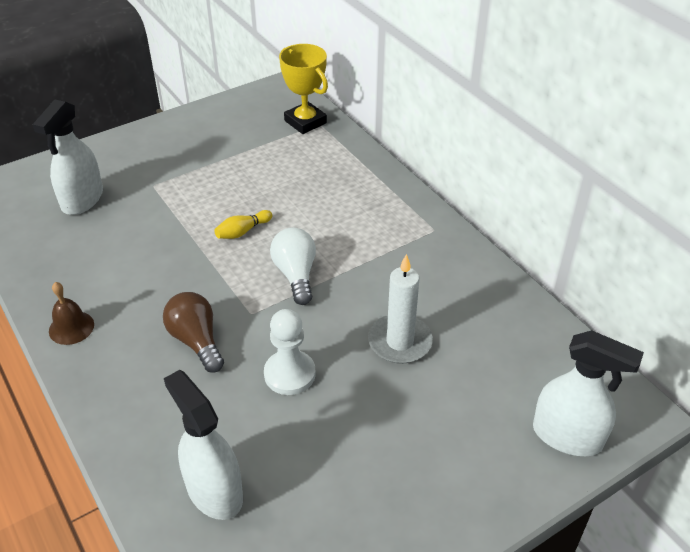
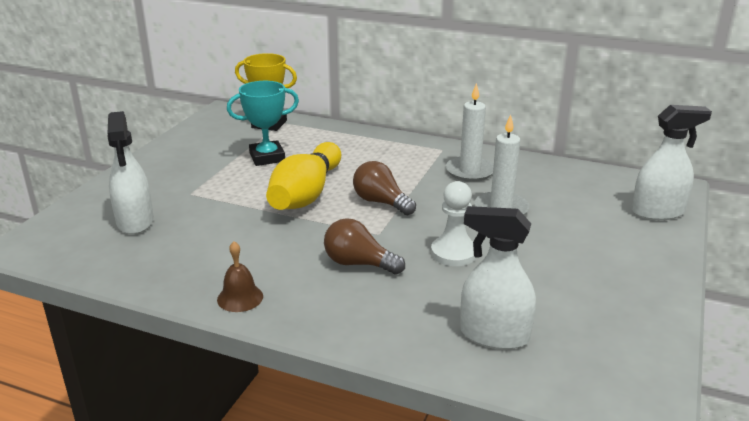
camera: 35 degrees left, 15 degrees down
(242, 231) = (306, 194): yellow bowling pin -> yellow bowling pin, size x2.46
(258, 167) = (267, 157): none -> turquoise trophy
(296, 275) = (381, 202): white light bulb -> brown light bulb
(427, 274) = (470, 171): none -> white candle

